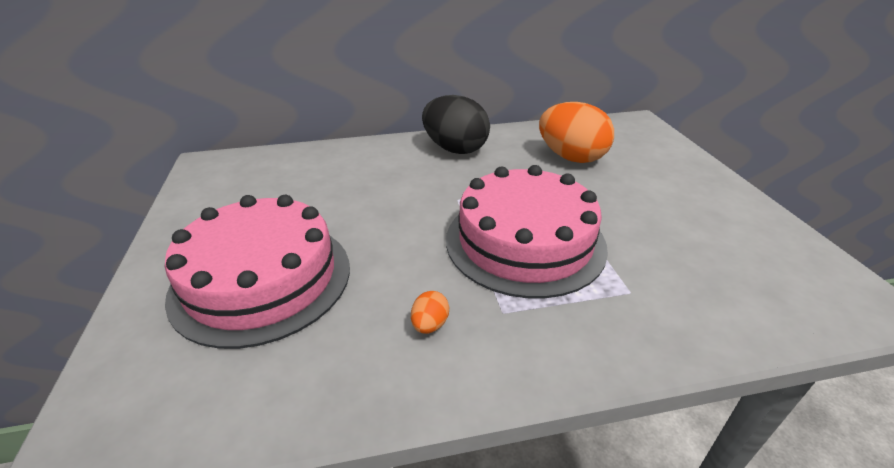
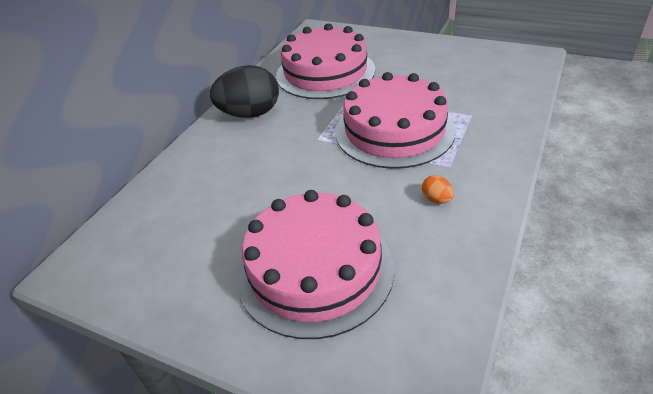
camera: 50 degrees left, 5 degrees up
(571, 157) = (325, 72): orange egg -> pink cake

